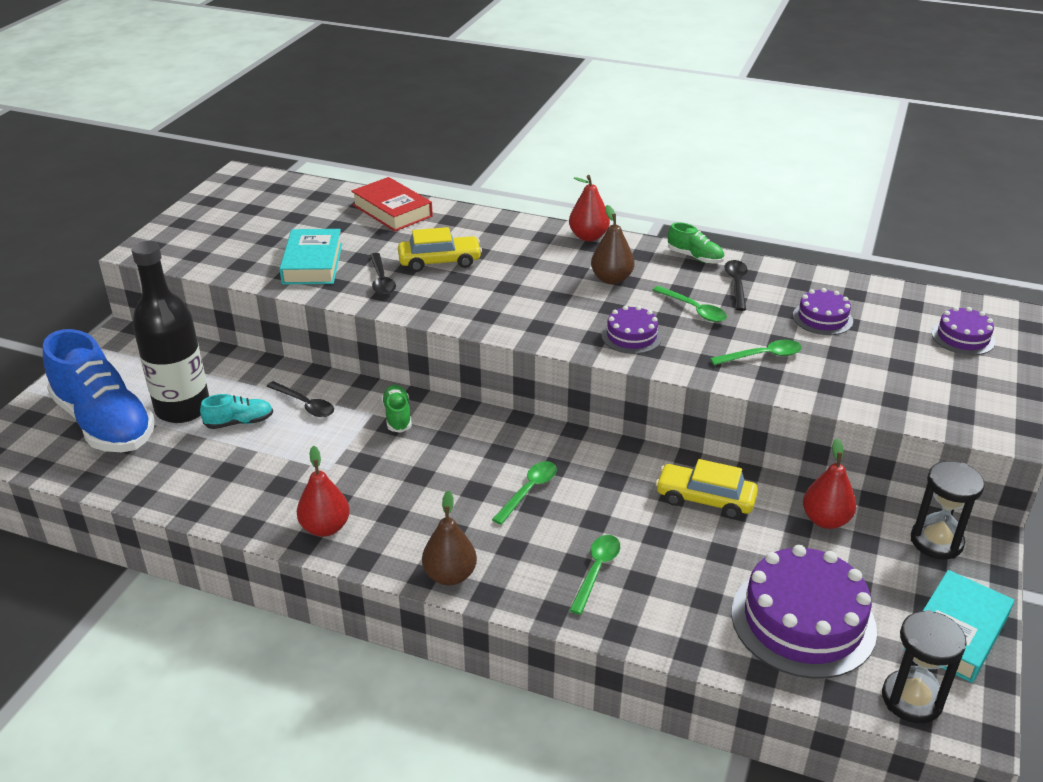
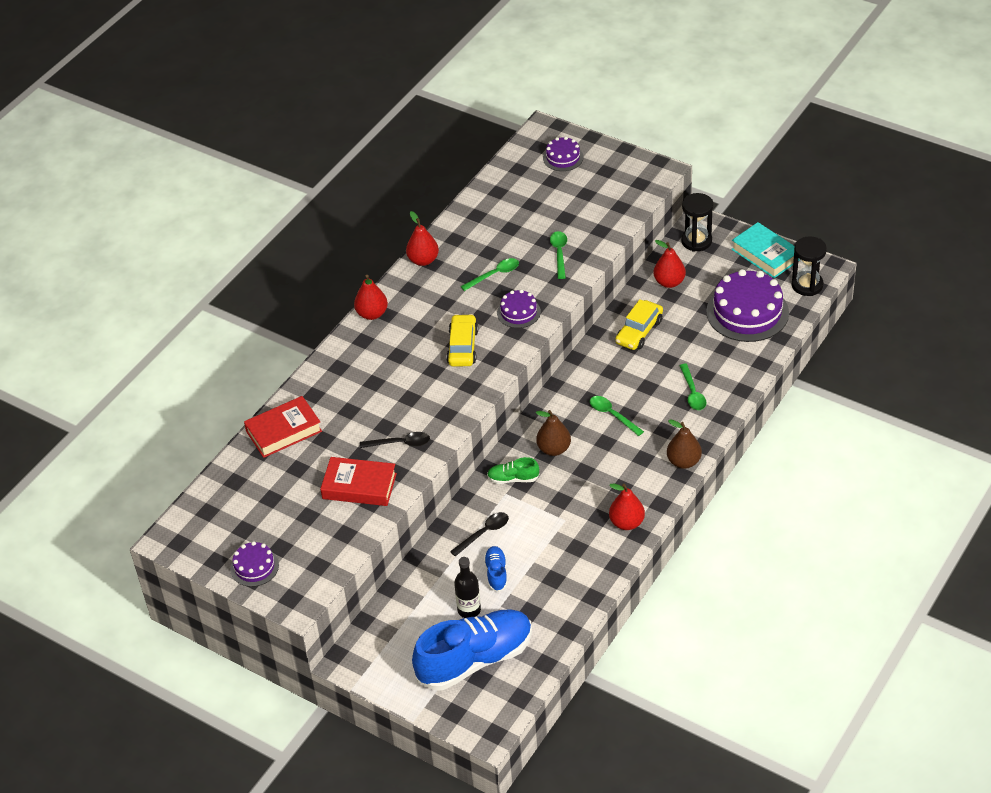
camera: 75 degrees left, 10 degrees up
(183, 409) = (469, 610): black bottle -> black bottle, size x0.53
(239, 422) = (496, 573): turquoise shoe -> blue shoe
(312, 263) = (359, 486): turquoise book -> red book
(439, 261) = (382, 406): yellow car -> yellow car (462, 347)
(596, 571) = (692, 393): green spoon -> green spoon turned 135 degrees counterclockwise
(611, 279) = (440, 310): brown pear -> brown pear (554, 449)
(695, 257) = (423, 260): green shoe -> red pear
(736, 284) = (468, 246): black spoon -> none
(822, 318) = (523, 215): purple cake -> purple cake (254, 567)

